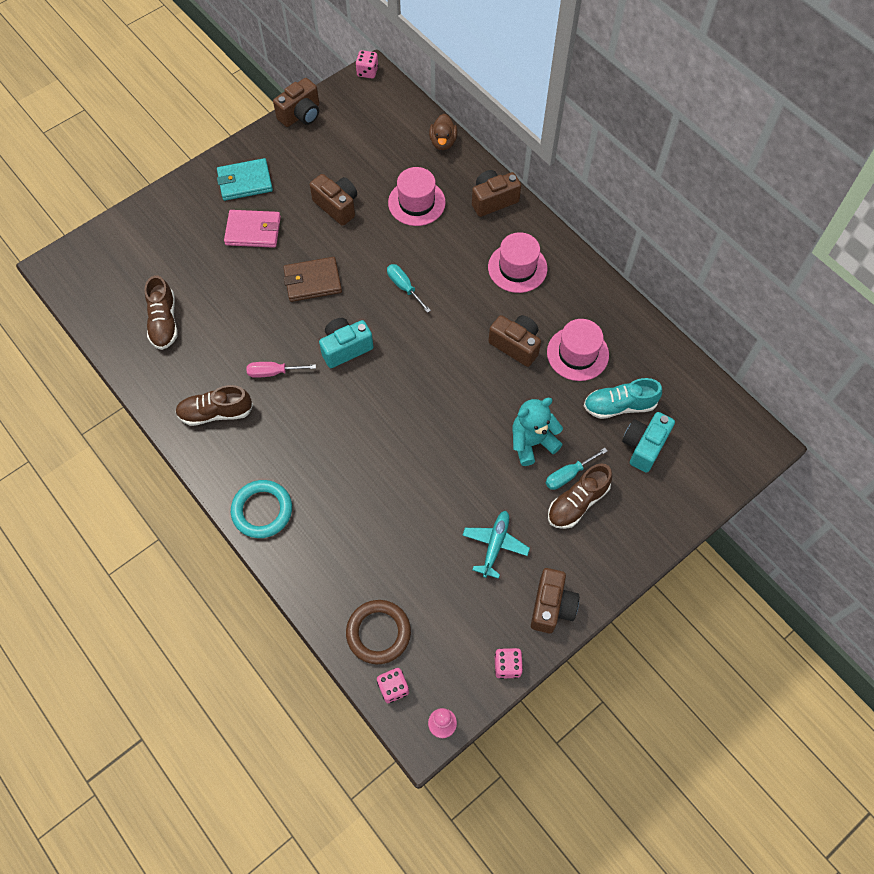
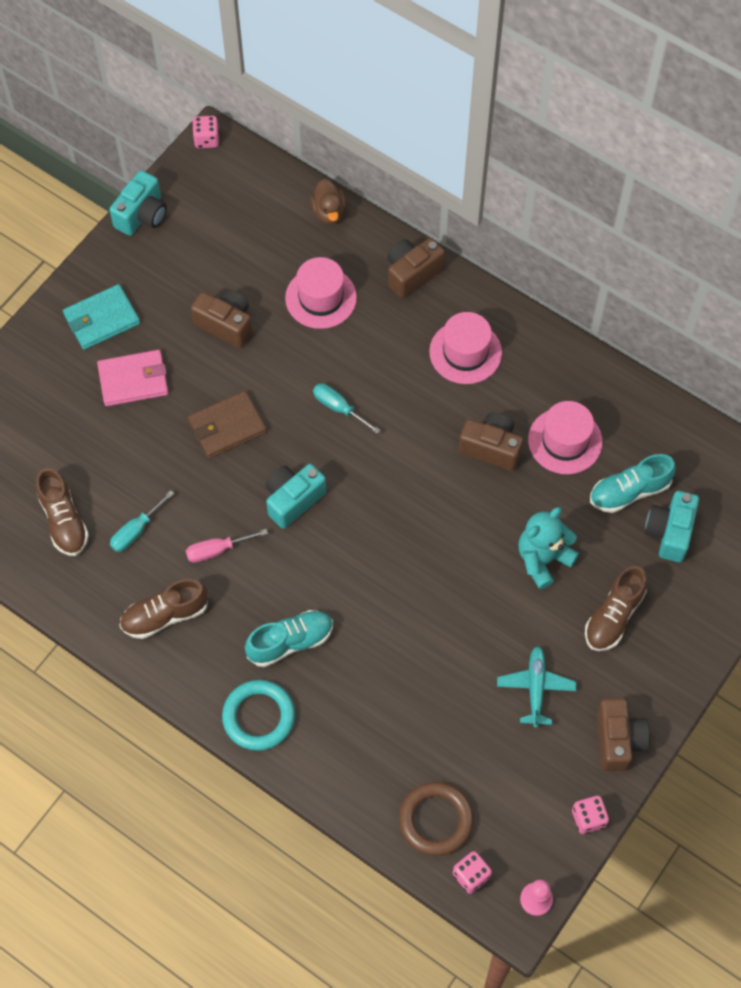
camera: 15 degrees left, 0 degrees up
(301, 115) = (142, 215): brown camera -> turquoise camera
(307, 458) = (290, 642): none -> turquoise shoe
(568, 475) = (594, 587): turquoise screwdriver -> turquoise screwdriver (136, 531)

